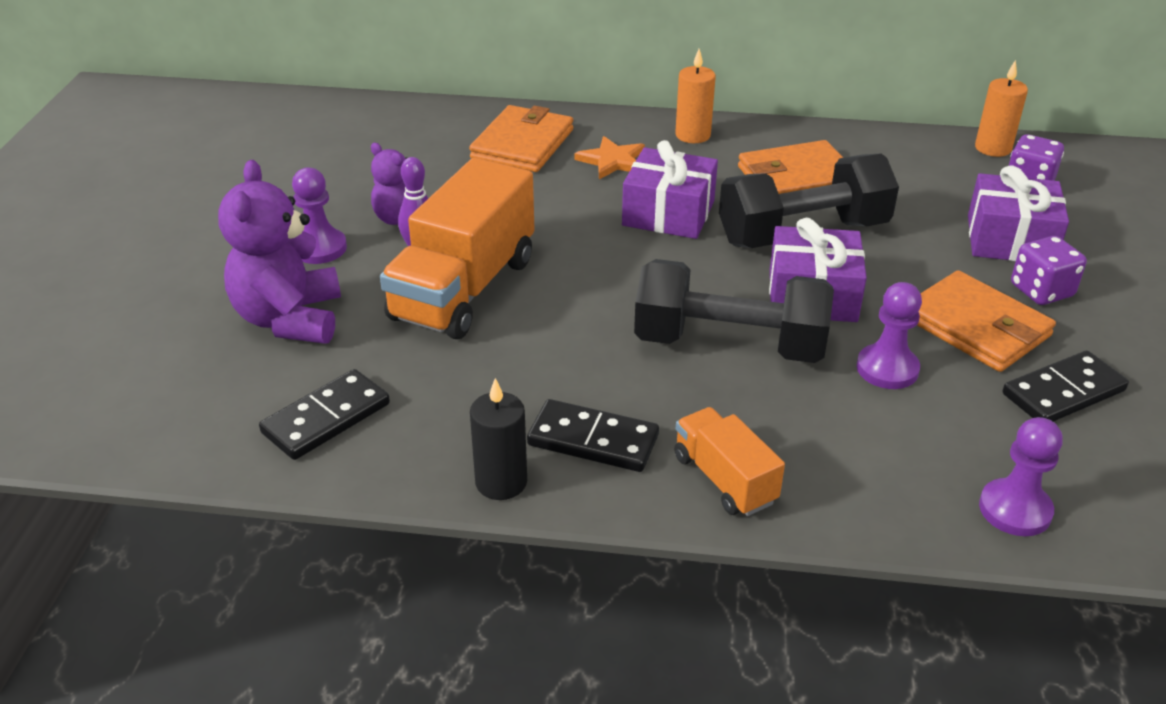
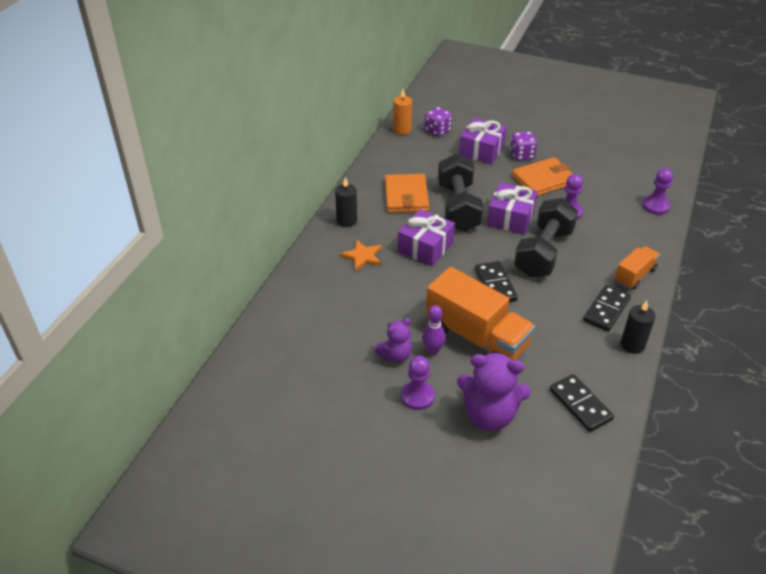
camera: 75 degrees left, 5 degrees up
(522, 144) = (327, 290): orange wallet -> none
(693, 135) = (347, 221): orange candle -> black candle
(724, 479) = (634, 275): orange truck -> orange truck turned 150 degrees clockwise
(1063, 392) = (589, 172): black domino -> black domino (495, 285)

